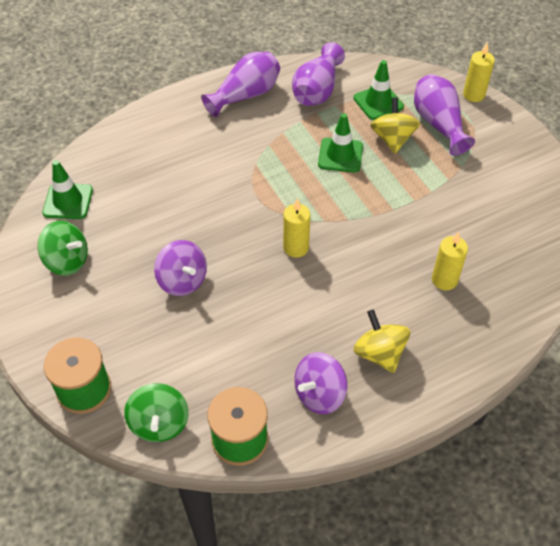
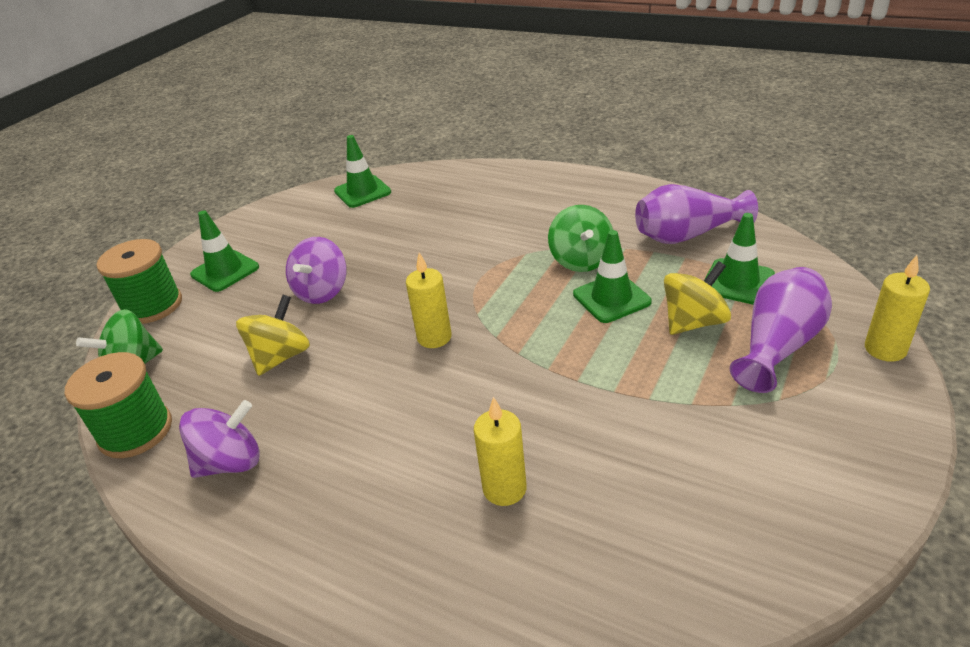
camera: 60 degrees right, 15 degrees down
(67, 261) = (294, 225): green spinning top -> green spinning top (581, 260)
(86, 327) = (225, 271): none -> green traffic cone
(245, 95) = (612, 202): purple vase -> none
(319, 394) = (230, 462): purple spinning top -> purple spinning top turned 135 degrees clockwise
(379, 353) = (327, 485): yellow spinning top -> yellow spinning top (281, 357)

